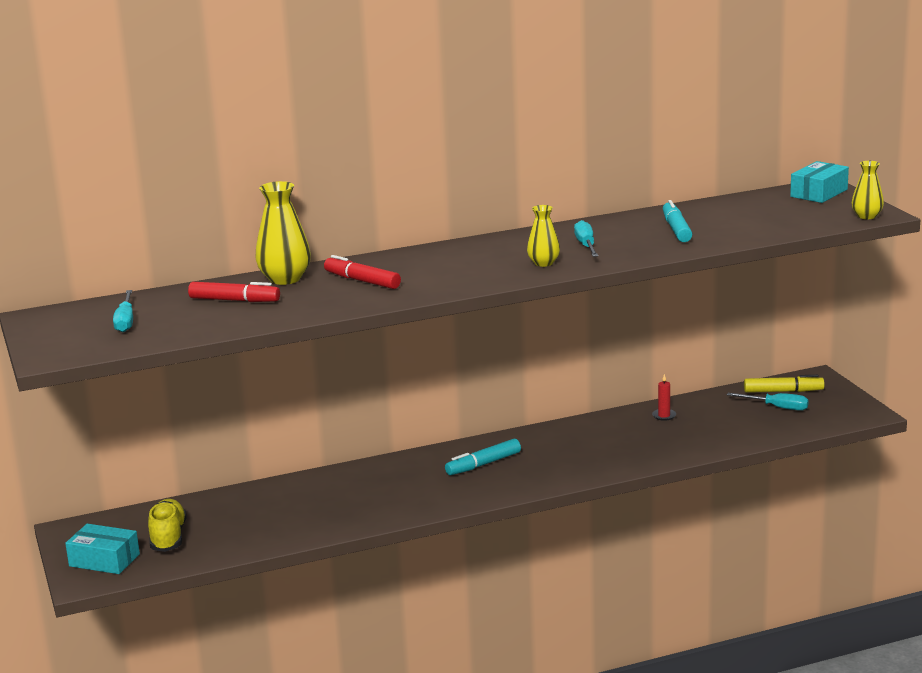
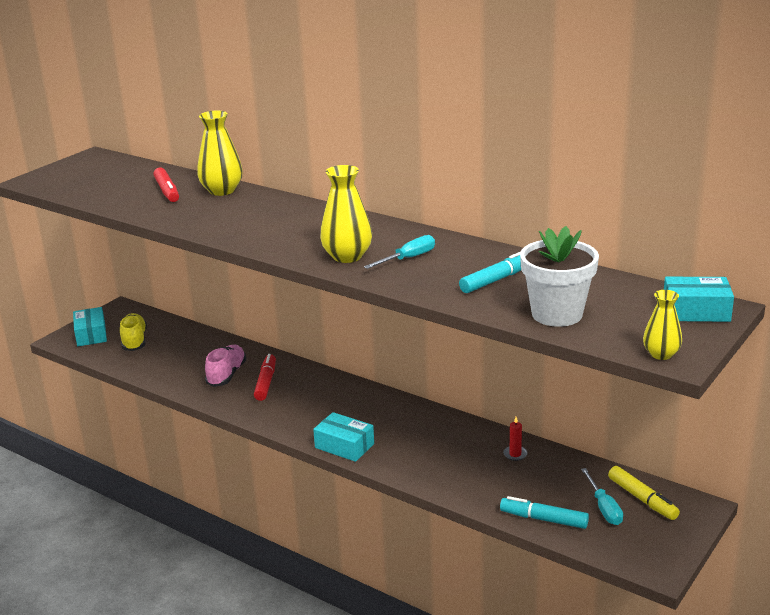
camera: 55 degrees right, 5 degrees up
(125, 321) = (103, 178): turquoise screwdriver -> none
(168, 537) = (134, 341): yellow shoe -> yellow shoe turned 60 degrees counterclockwise
(332, 503) = (226, 375): none -> pink shoe
(362, 281) = (242, 212): red marker -> red marker (266, 382)
(483, 464) = (340, 407): turquoise marker -> turquoise marker (543, 519)
(543, 263) = (347, 256): yellow vase -> yellow vase, size x1.66
(551, 480) = (344, 446): none -> turquoise box
(764, 227) = (557, 314): none -> white flower pot

